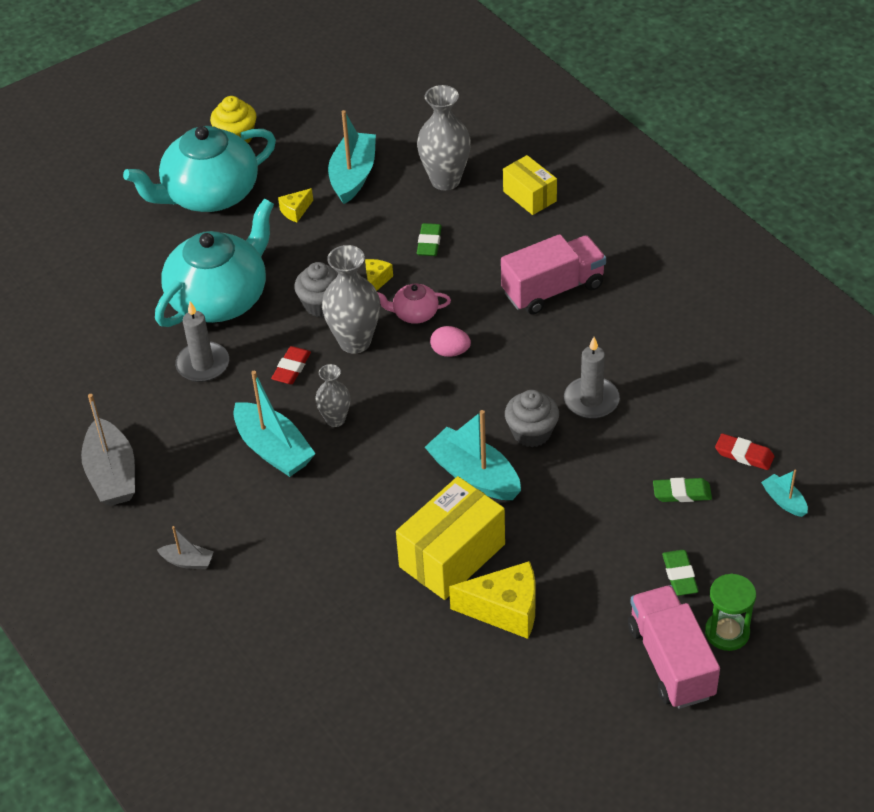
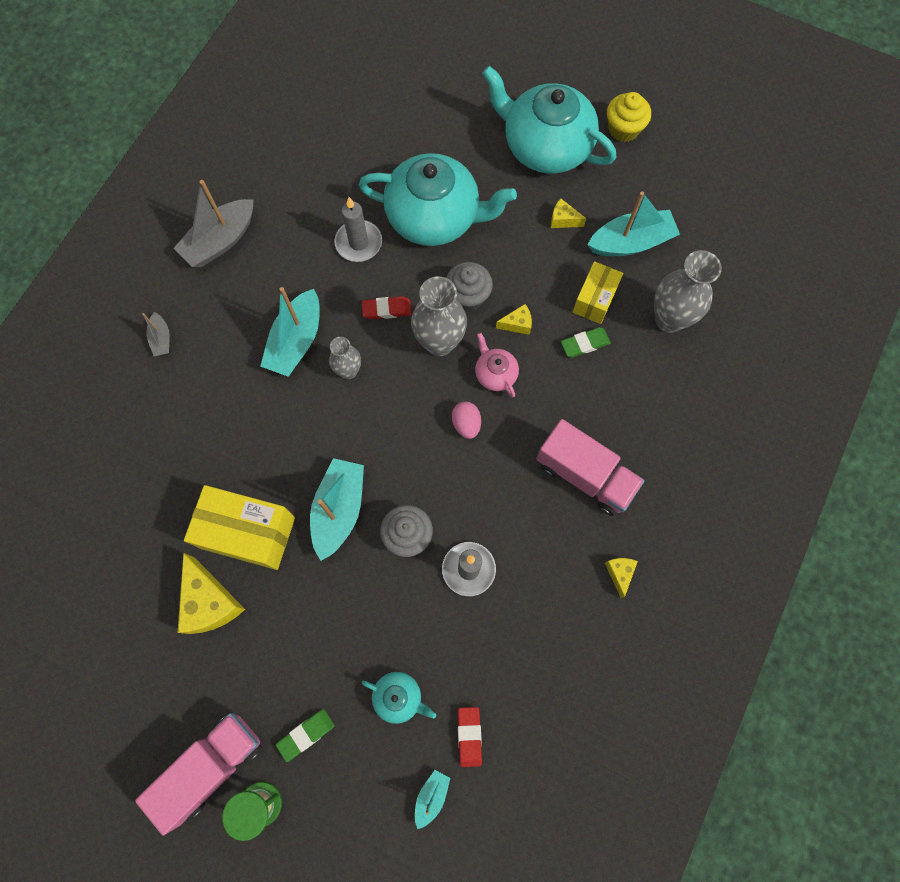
camera: 60 degrees right, 25 degrees up
(529, 196) = (691, 400): yellow box -> yellow box (594, 299)
(656, 300) = (619, 573): none -> yellow cheese
(682, 493) = (398, 697): green eraser -> turquoise teapot

